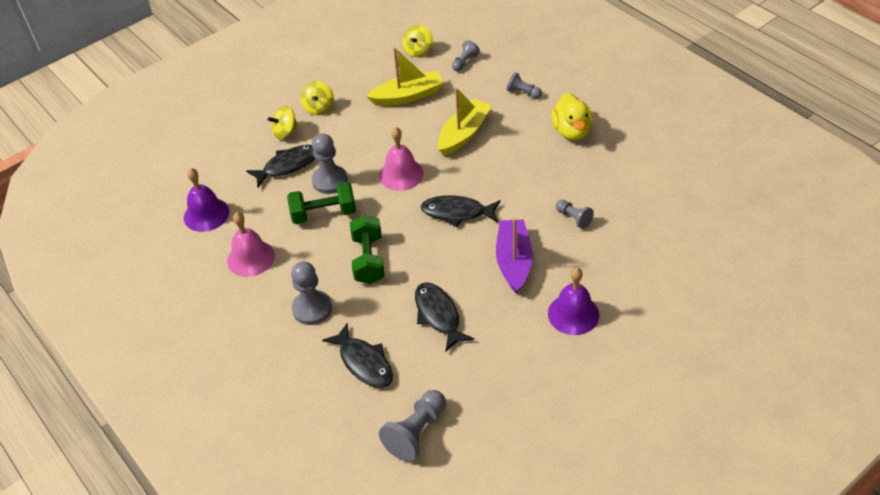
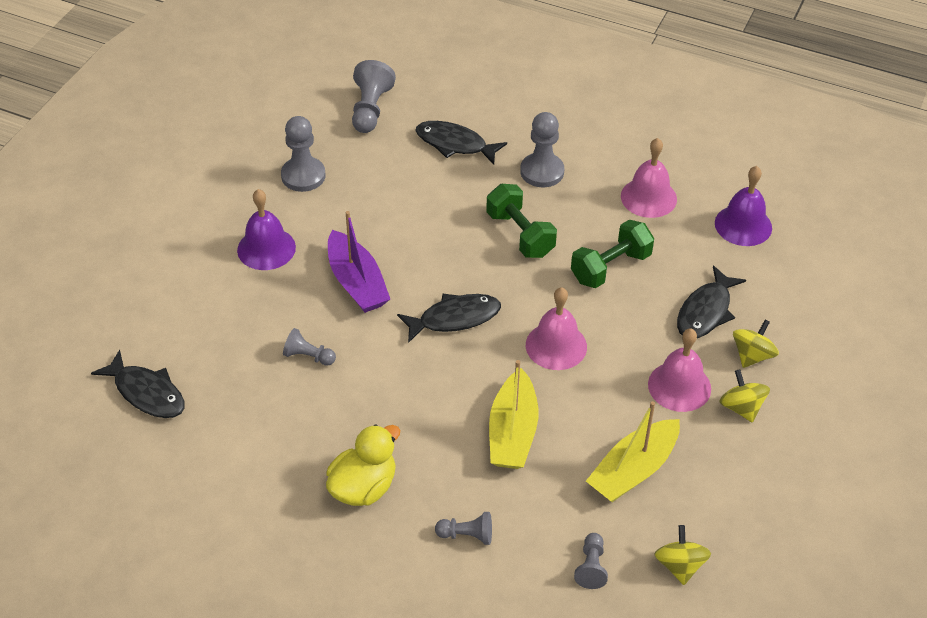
camera: 150 degrees right, 0 degrees up
(330, 181) = (637, 309): grey pawn -> grey pawn (303, 176)
(344, 129) = (679, 386): none -> pink bell
(438, 315) = (408, 205): black fish -> black fish (146, 393)
(571, 131) = (363, 487): yellow duck -> yellow duck turned 75 degrees clockwise

